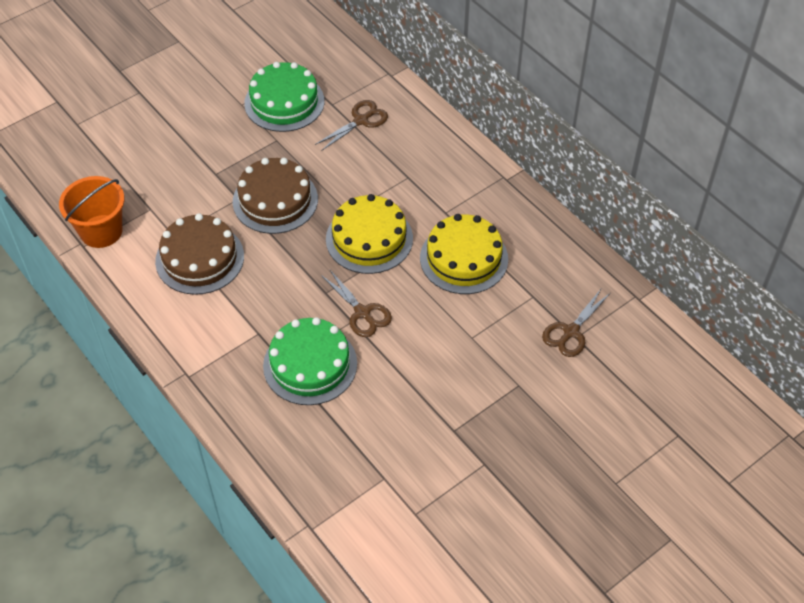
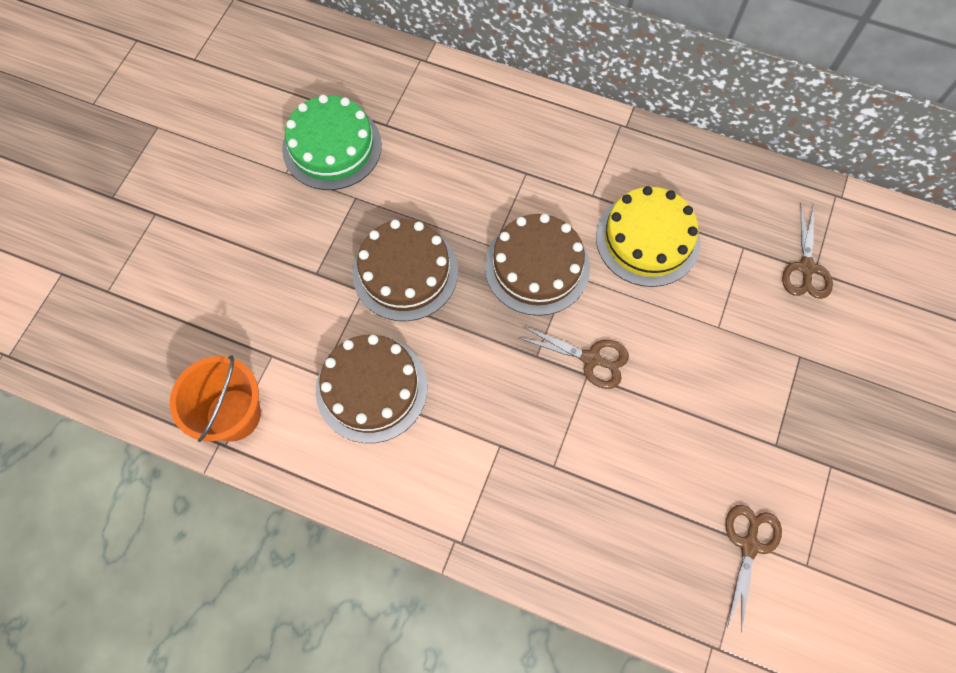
camera: 30 degrees left, 15 degrees up
(310, 364) = (580, 452): green cake -> none
(361, 120) = (431, 129): brown scissors -> brown scissors (749, 545)
(369, 238) = (537, 266): yellow cake -> brown cake

